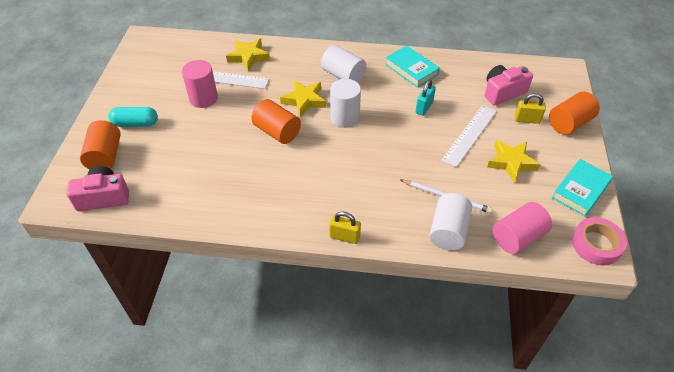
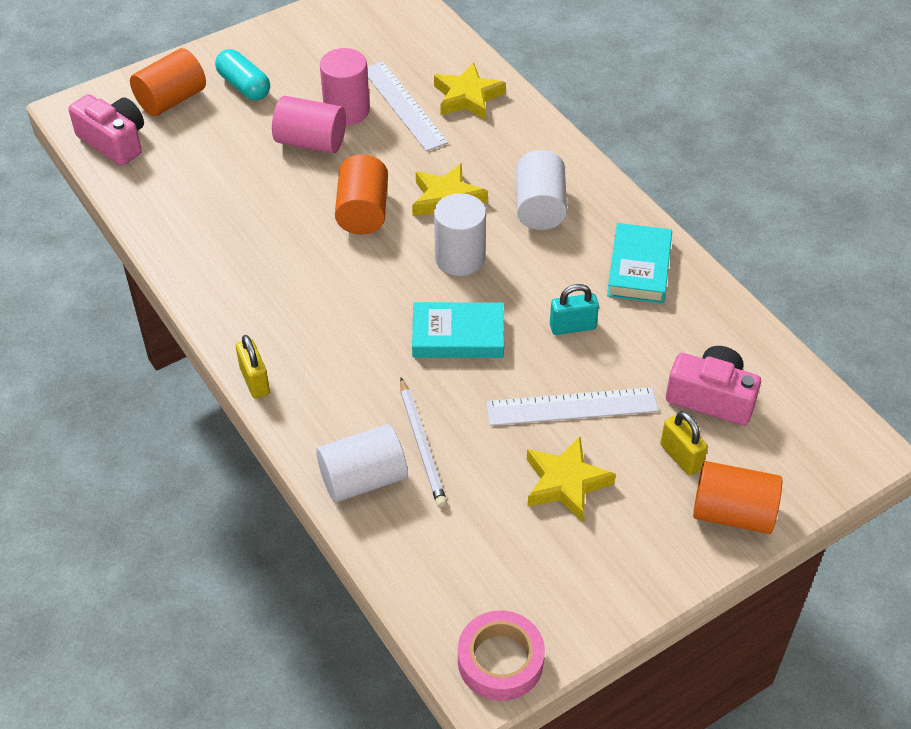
camera: 50 degrees right, 0 degrees up
(517, 237) = (425, 560): pink cylinder -> pink cylinder (311, 142)
(580, 190) = (594, 593): turquoise book -> turquoise book (458, 335)

